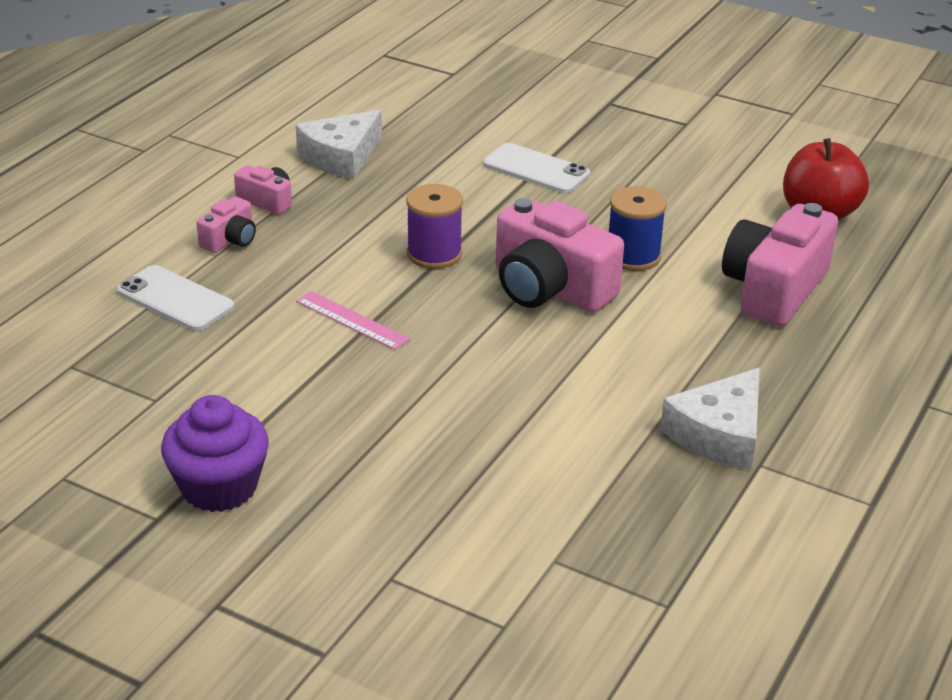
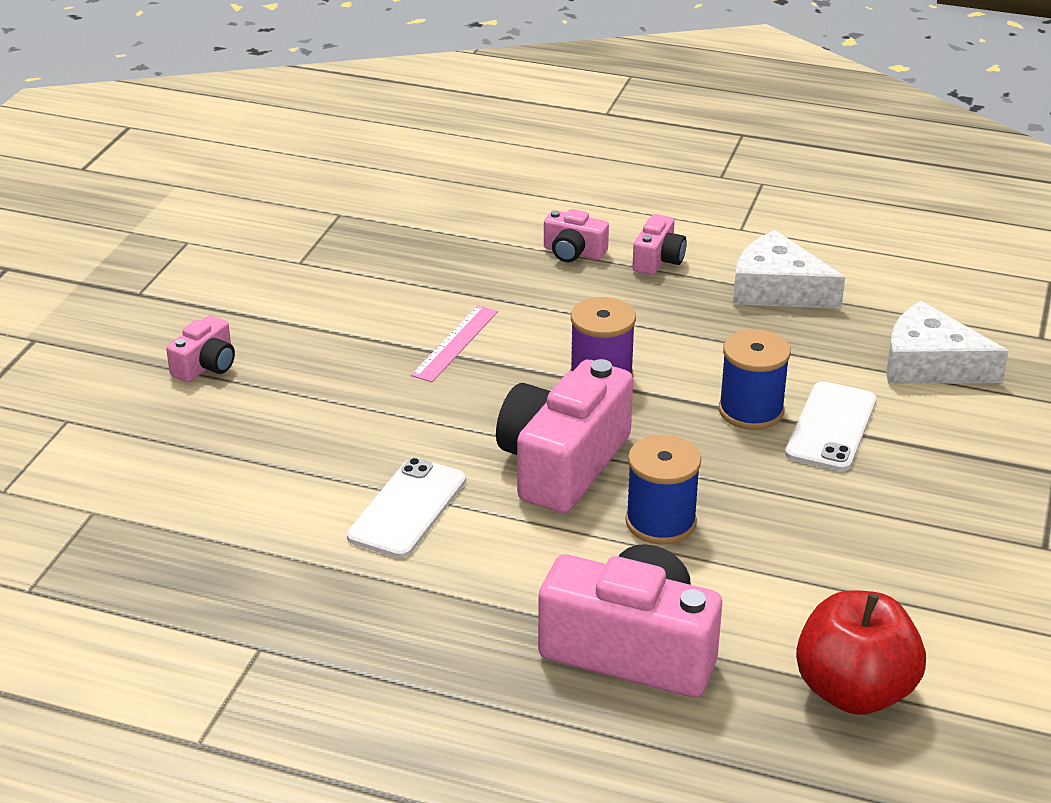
camera: 80 degrees right, 0 degrees up
(175, 299) = (458, 242): white phone -> white phone (408, 508)
(219, 487) = (182, 314): purple cupcake -> none
(326, 474) = (206, 365): none -> pink camera
(505, 197) = (751, 411): none -> blue spool
(719, 434) = (309, 613): white cheese -> white cheese (930, 364)

